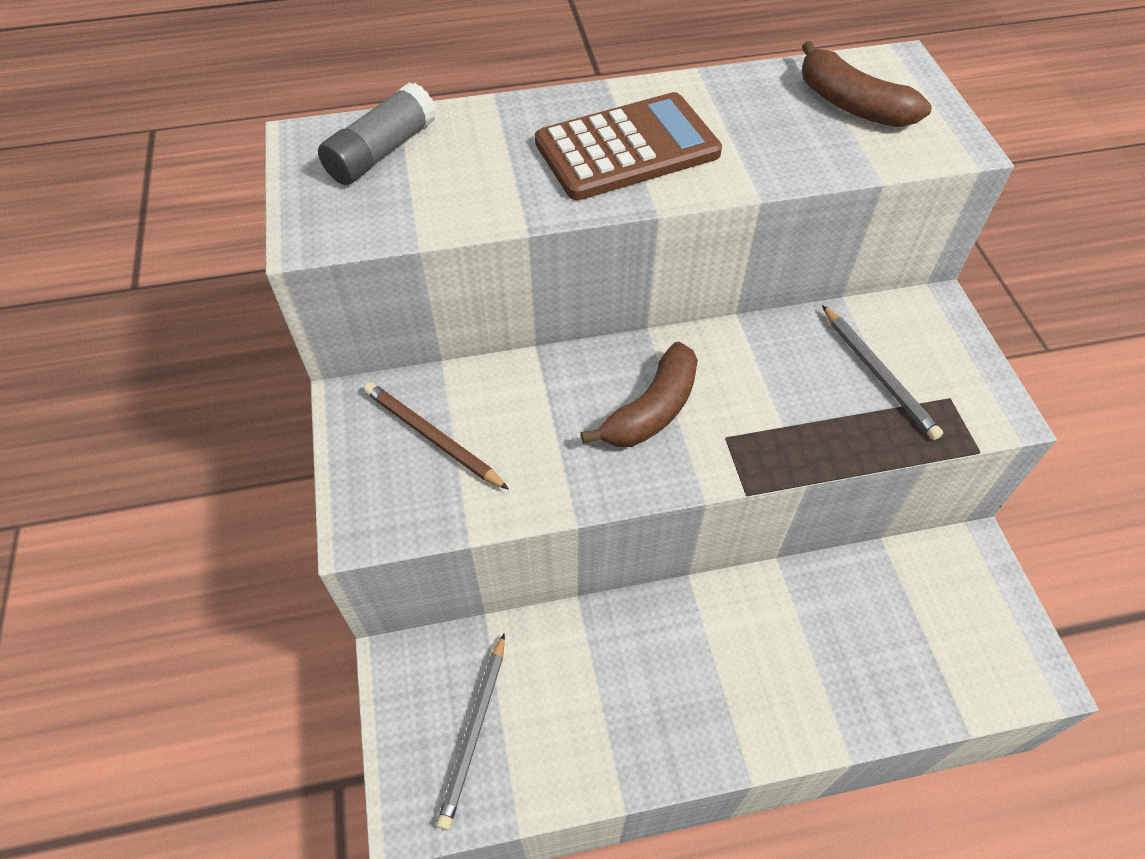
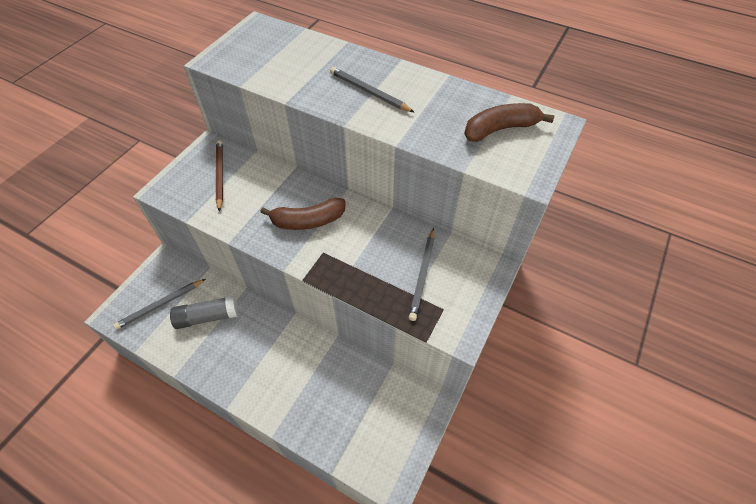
camera: 40 degrees right, 0 degrees up
(382, 151) = (276, 42): grey glue stick -> grey glue stick (207, 317)
(627, 148) = (369, 92): brown calculator -> grey pencil
(851, 104) = (500, 129): brown banana -> brown banana turned 75 degrees clockwise

